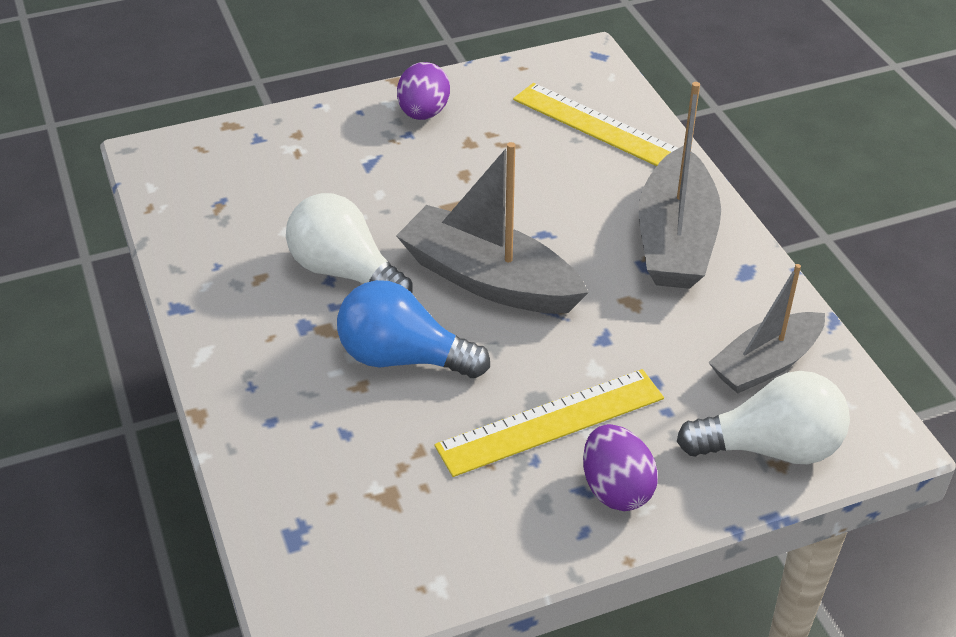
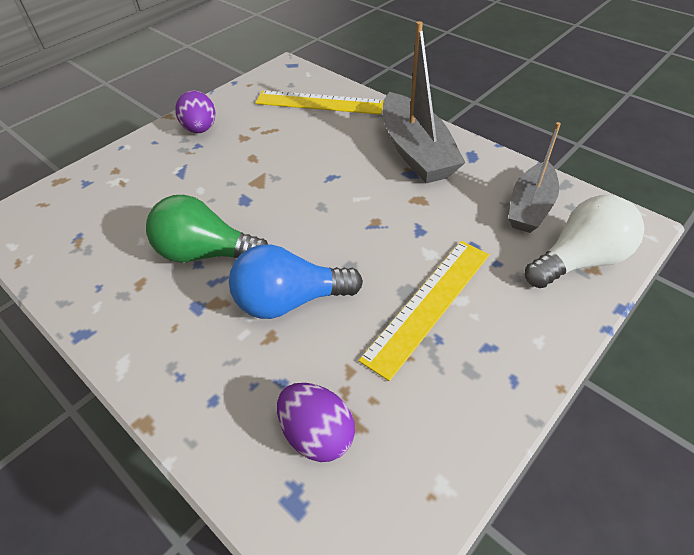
camera: 25 degrees left, 5 degrees up
(345, 272) = (206, 253): white light bulb -> green light bulb
(489, 280) = (315, 220): grey boat -> none
(616, 489) = (510, 335): purple egg -> purple egg (317, 434)

